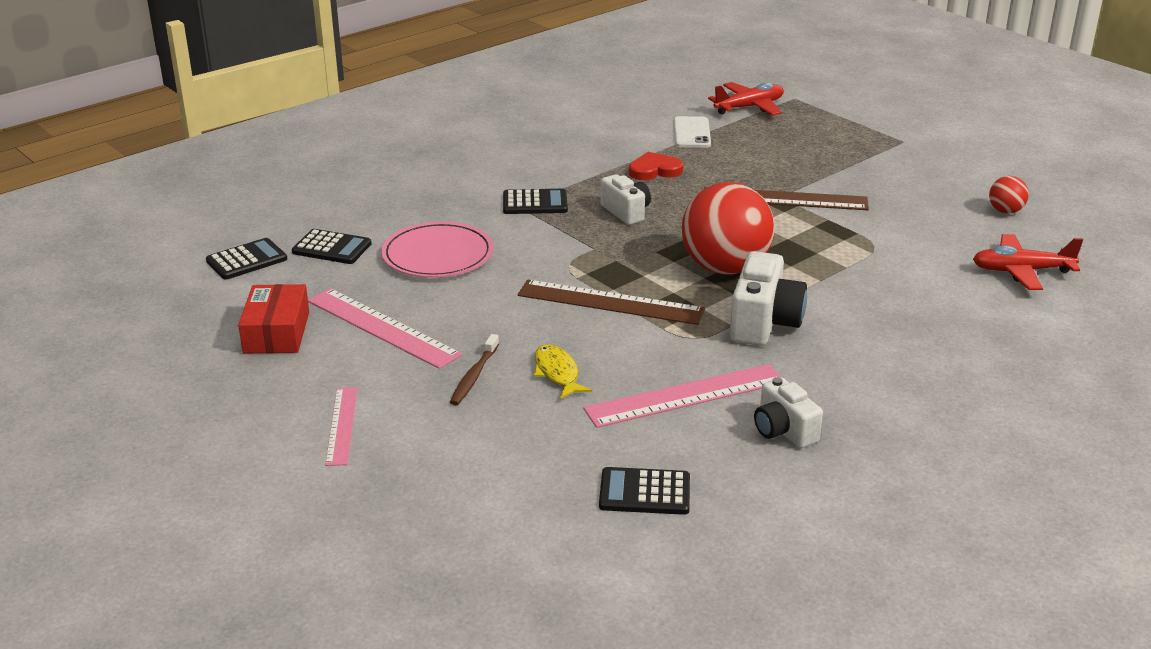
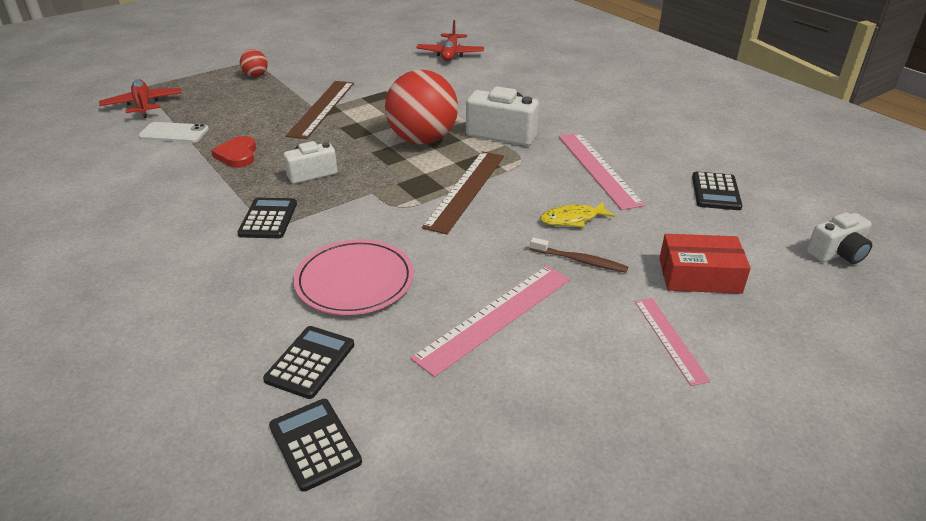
camera: 85 degrees left, 5 degrees up
(276, 332) = (500, 399): red box -> red box (699, 276)
(341, 425) = (669, 339): pink ruler -> pink ruler turned 75 degrees clockwise
(783, 431) = (633, 140): white camera -> white camera (837, 253)
(1005, 211) = (373, 47): red ball -> red ball (256, 76)

